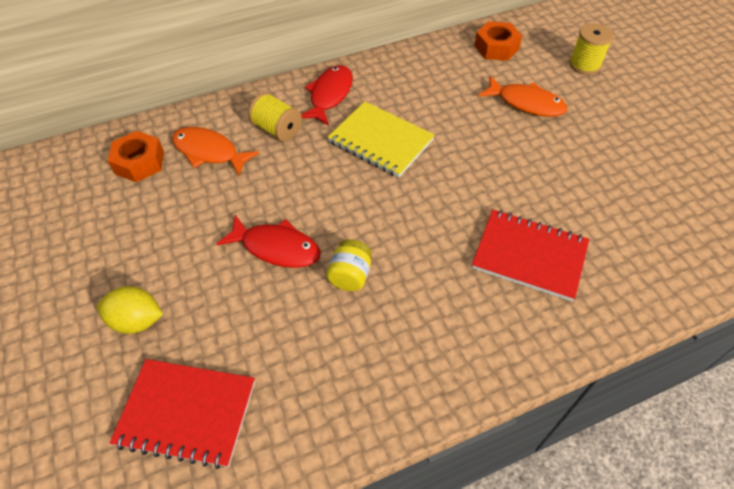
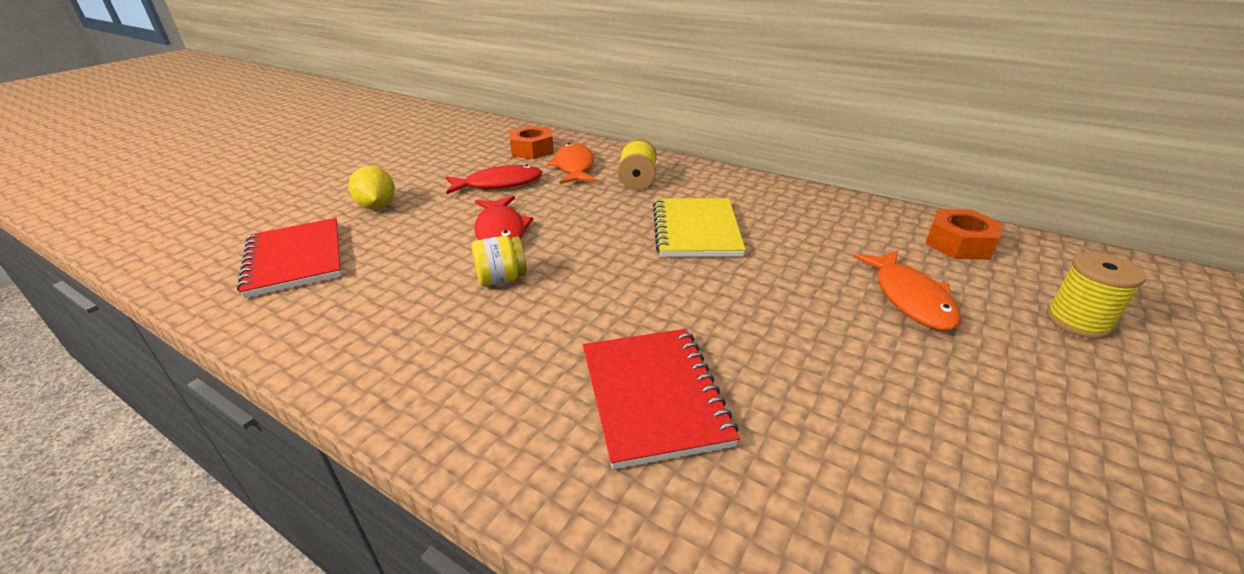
camera: 55 degrees right, 20 degrees down
(329, 95) = (714, 186): red fish -> red fish (499, 184)

